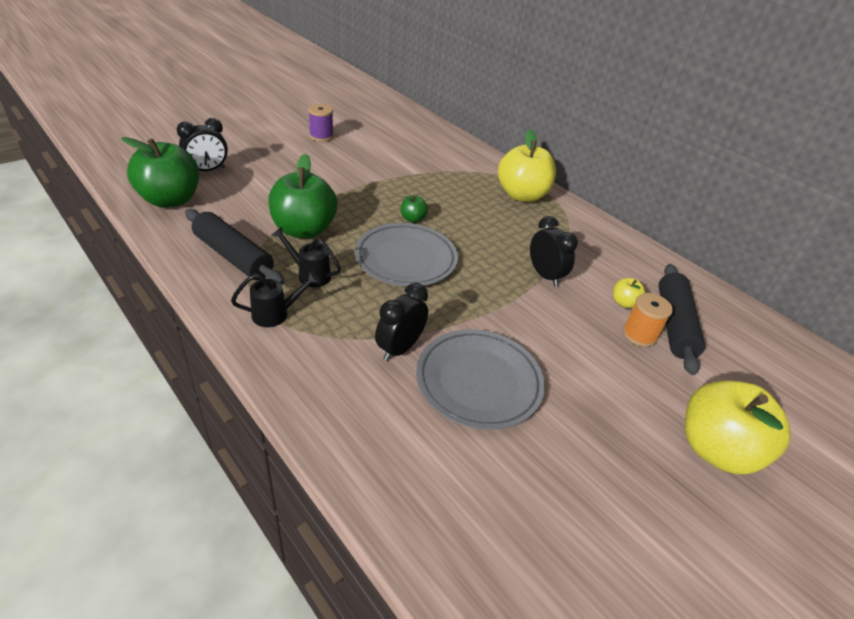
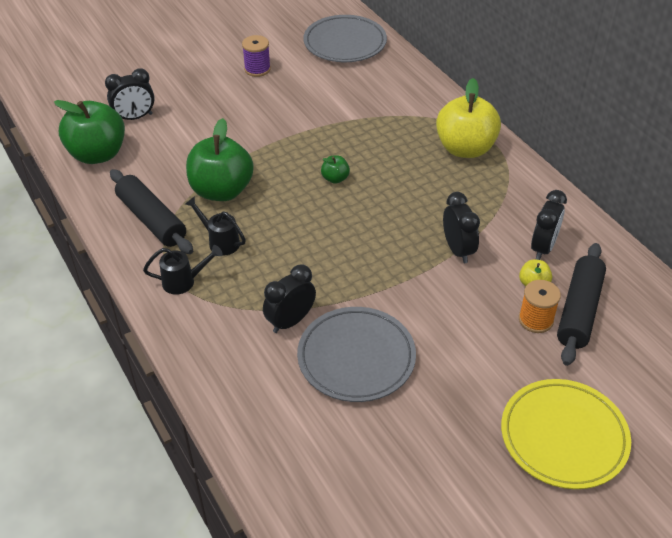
camera: 15 degrees right, 5 degrees up
(406, 259) = (317, 226): grey plate -> grey plate (345, 43)
(619, 271) = (543, 248): none -> black clock
(715, 449) = (563, 437): yellow apple -> yellow plate

